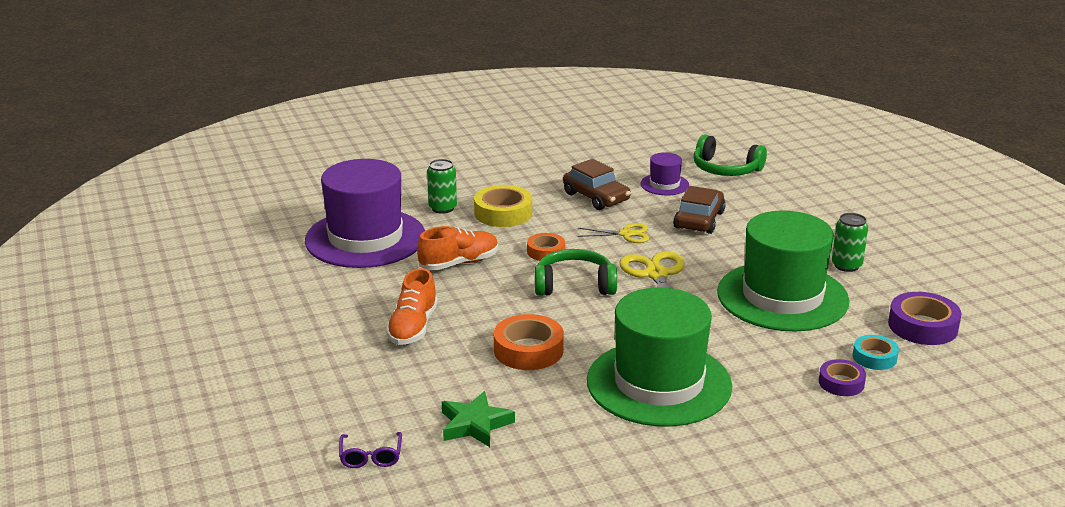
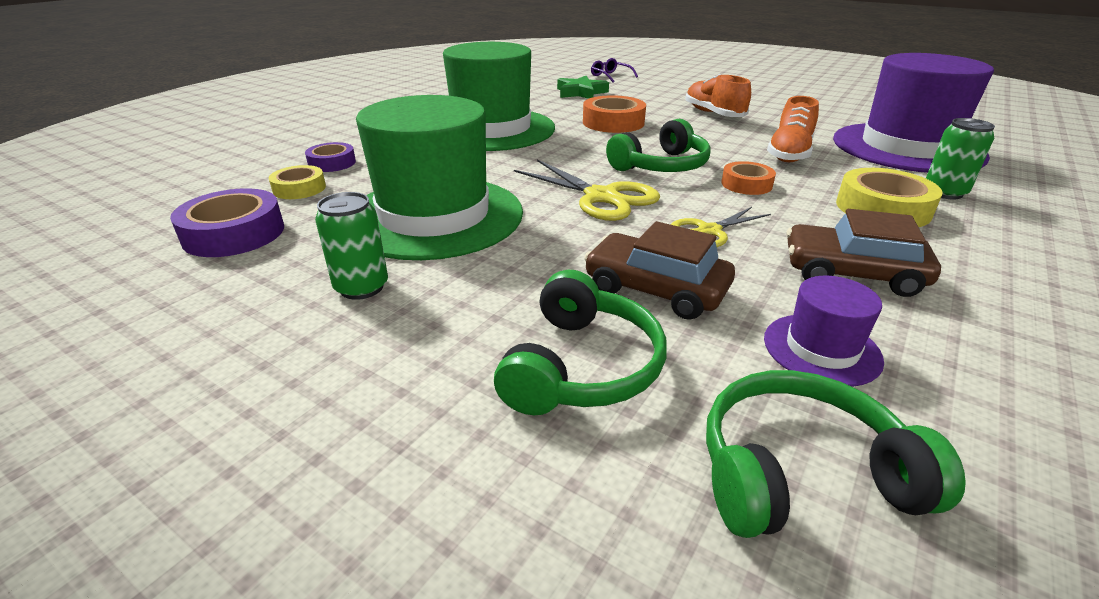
camera: 145 degrees right, 5 degrees up
(699, 220) = (656, 289): brown car -> brown car turned 135 degrees clockwise
(765, 208) = (581, 366): none -> green headphones
(874, 357) = (299, 188): turquoise tape -> yellow tape

